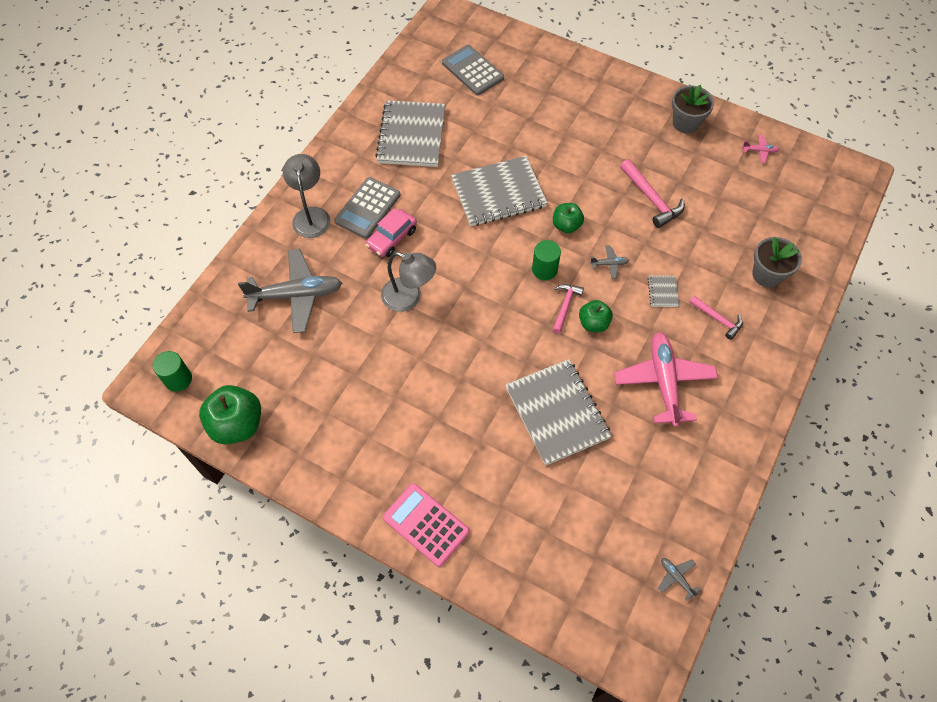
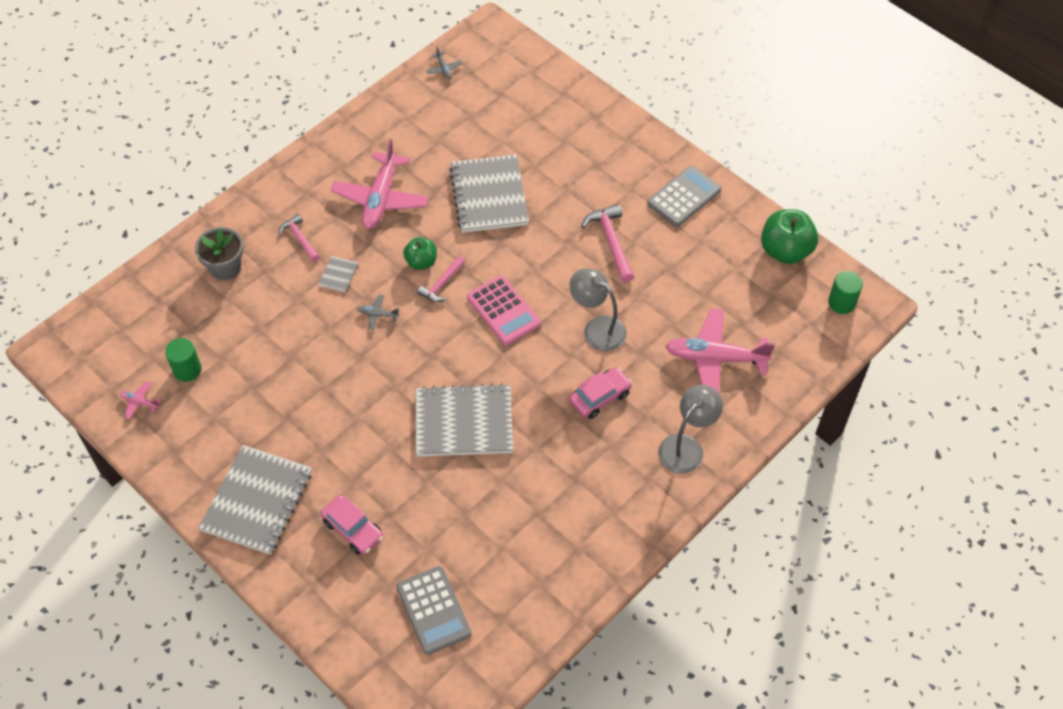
camera: 165 degrees left, 5 degrees down
(296, 295) = (715, 358): grey plane -> pink plane
(311, 215) = (686, 446): grey lamp -> grey lamp turned 150 degrees counterclockwise
(368, 208) = (619, 440): grey calculator -> grey calculator (684, 197)
(411, 136) = (543, 526): grey notebook -> grey notebook (257, 501)
(426, 524) = (630, 142): pink calculator -> pink calculator (503, 311)
(544, 269) = (447, 324): green cylinder -> green cylinder (187, 370)
(550, 104) = (353, 529): none -> pink car
(566, 225) = (404, 366): green apple -> none
(651, 199) = (296, 374): pink hammer -> pink hammer (611, 241)
(685, 123) = (202, 460): grey flower pot -> none

